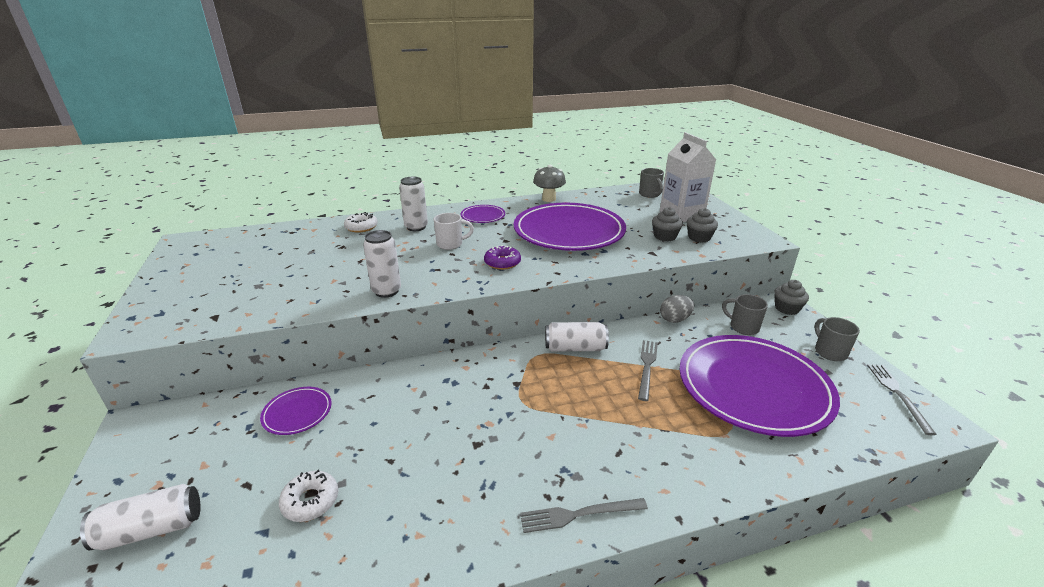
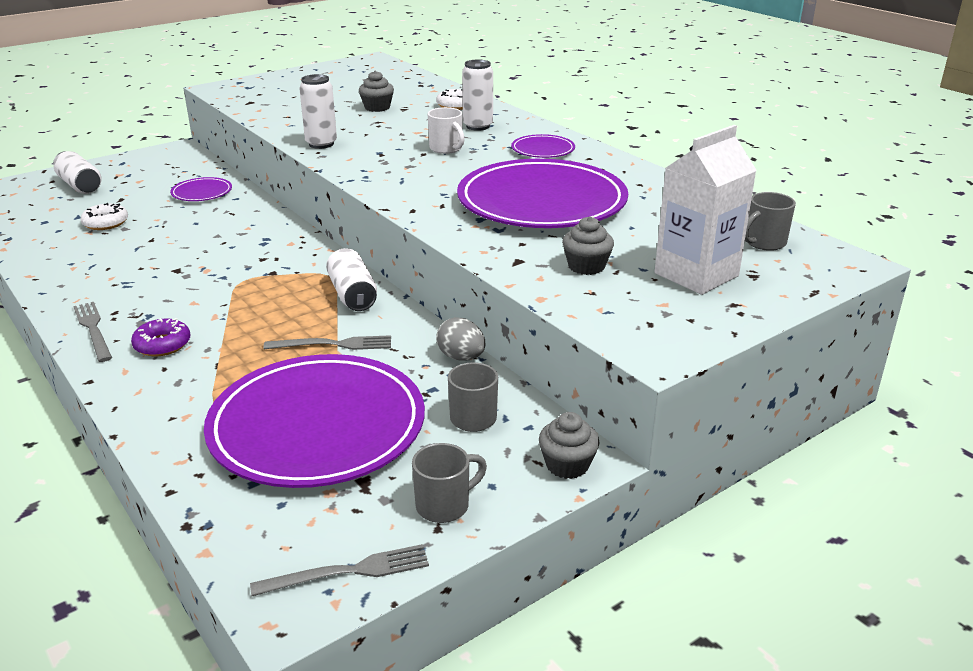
camera: 70 degrees right, 0 degrees up
(502, 262) = (418, 179): purple donut -> purple donut (162, 344)
(549, 199) = (648, 176): grey mushroom -> none
(699, 237) = (608, 293): grey cupcake -> grey cupcake (377, 107)

